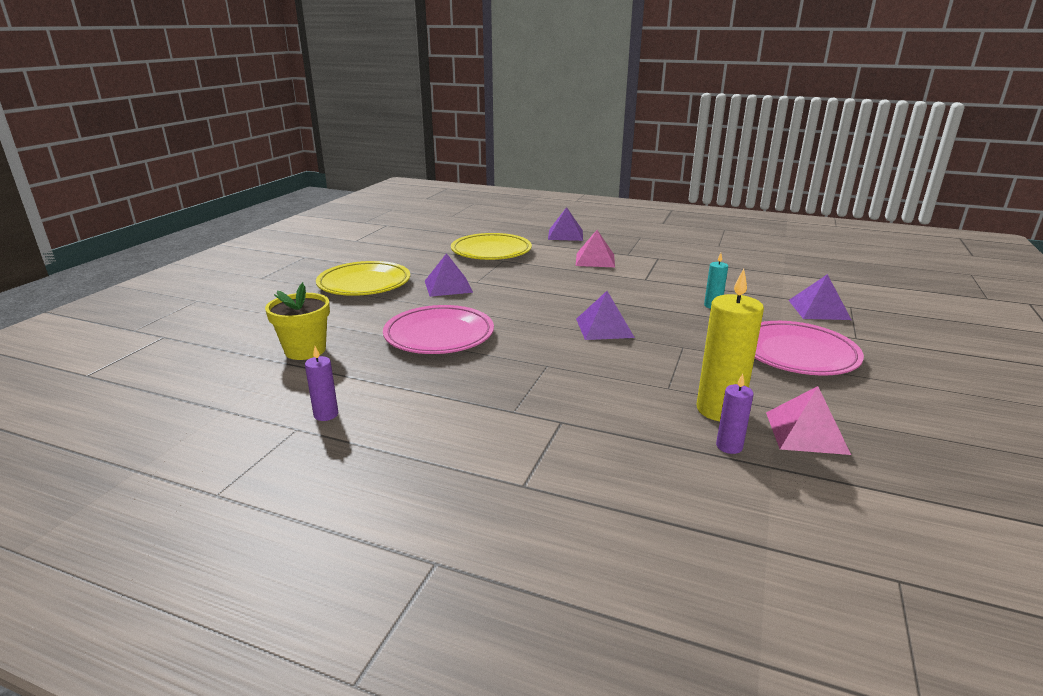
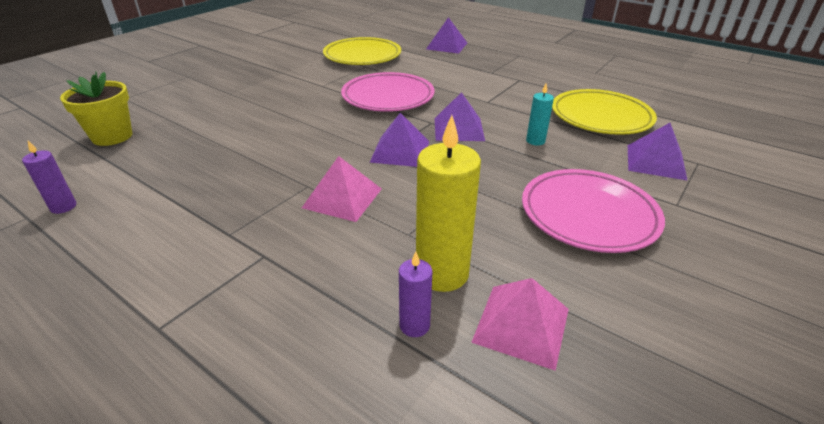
camera: 15 degrees right, 10 degrees up
(364, 284) = (223, 76): yellow plate -> yellow plate (601, 117)
(439, 335) = (238, 137): pink plate -> pink plate (388, 97)
(448, 286) = (292, 87): purple pyramid -> purple pyramid (459, 129)
(595, 260) = (453, 75): pink pyramid -> pink pyramid (342, 198)

